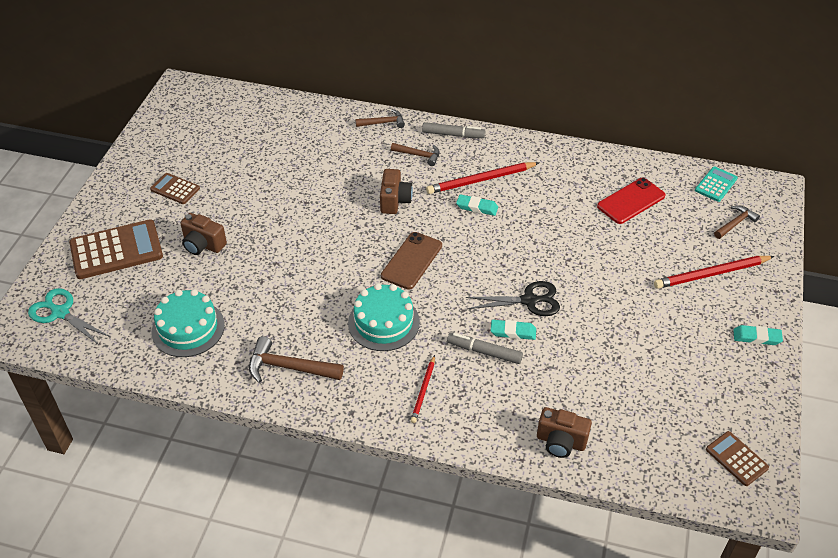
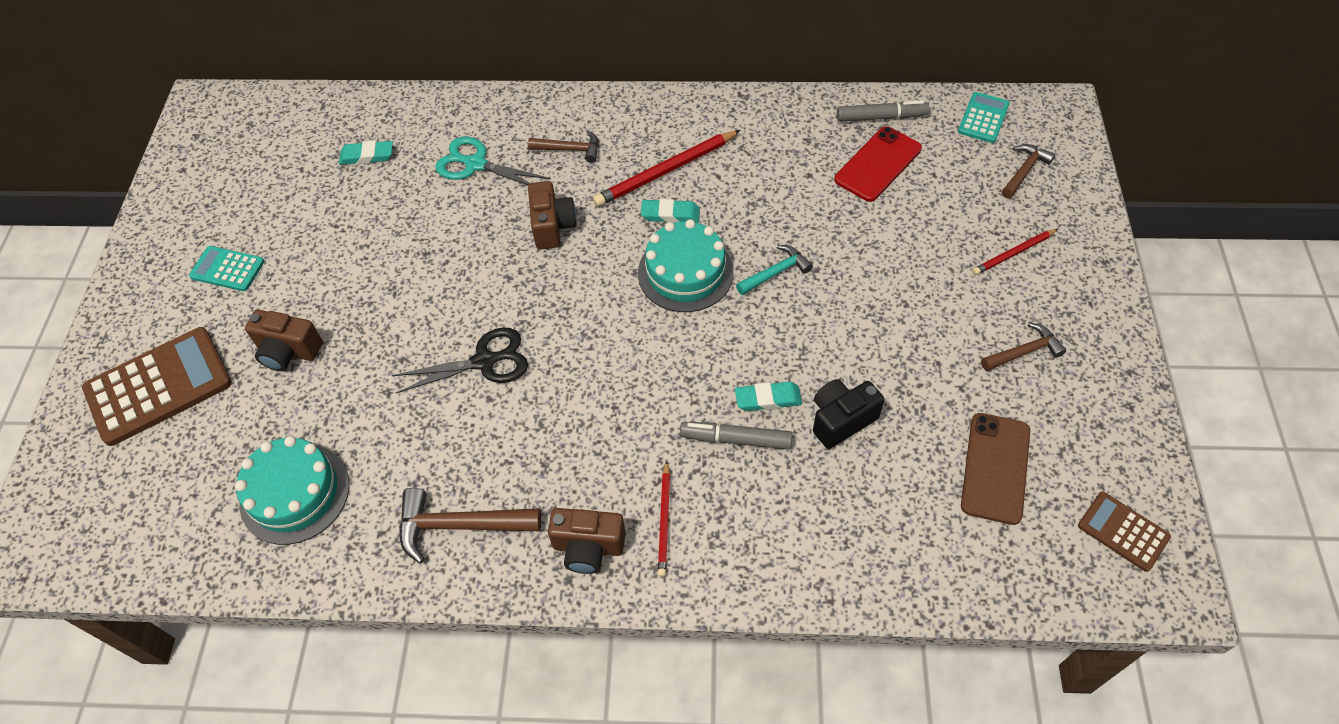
camera: 10 degrees left, 10 degrees up
(60, 313) = (93, 509): turquoise scissors -> turquoise scissors (476, 164)
(175, 189) = (227, 269): brown calculator -> turquoise calculator
(383, 123) = (508, 108): brown hammer -> brown hammer (1024, 352)
(383, 322) = (581, 423): turquoise cake -> turquoise cake (685, 272)
(411, 261) = (598, 316): brown phone -> brown phone (995, 468)
(453, 135) = (610, 109): grey marker -> grey marker (880, 117)
(529, 300) = (778, 345): black scissors -> black scissors (484, 361)
(540, 256) = (776, 272): none -> turquoise hammer
(559, 354) = (841, 420): none -> black camera
(561, 442) = (878, 560): brown camera -> brown camera (588, 547)
(711, 274) = (1013, 253): red pencil -> red pencil, size x0.58
(756, 337) = (1098, 337): turquoise eraser -> turquoise eraser (367, 156)

